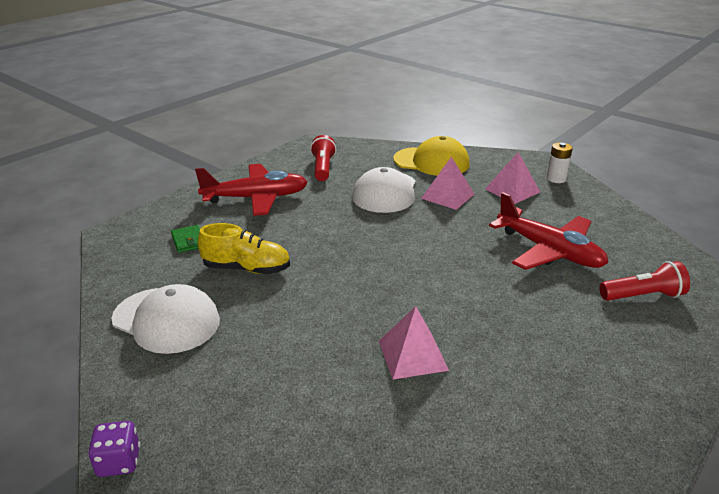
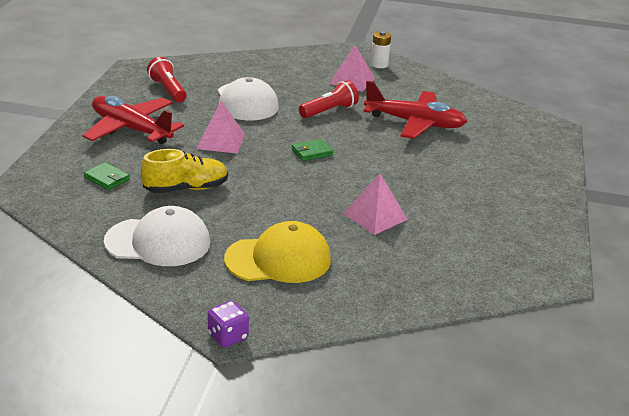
camera: 30 degrees left, 0 degrees up
(256, 198) = (131, 129): red plane -> red plane turned 105 degrees counterclockwise
(405, 259) = (312, 152): none -> green wallet
(431, 162) = (263, 67): yellow cap -> yellow cap (278, 259)
(448, 196) = (303, 95): pink pyramid -> pink pyramid (221, 141)
(642, 296) = (498, 141): red flashlight -> red flashlight (329, 111)

